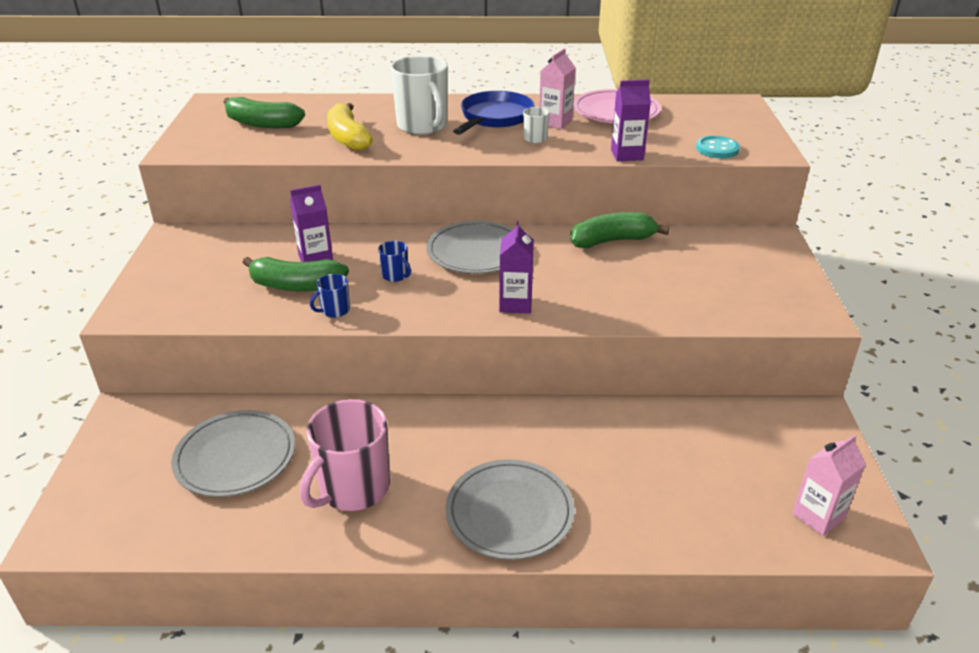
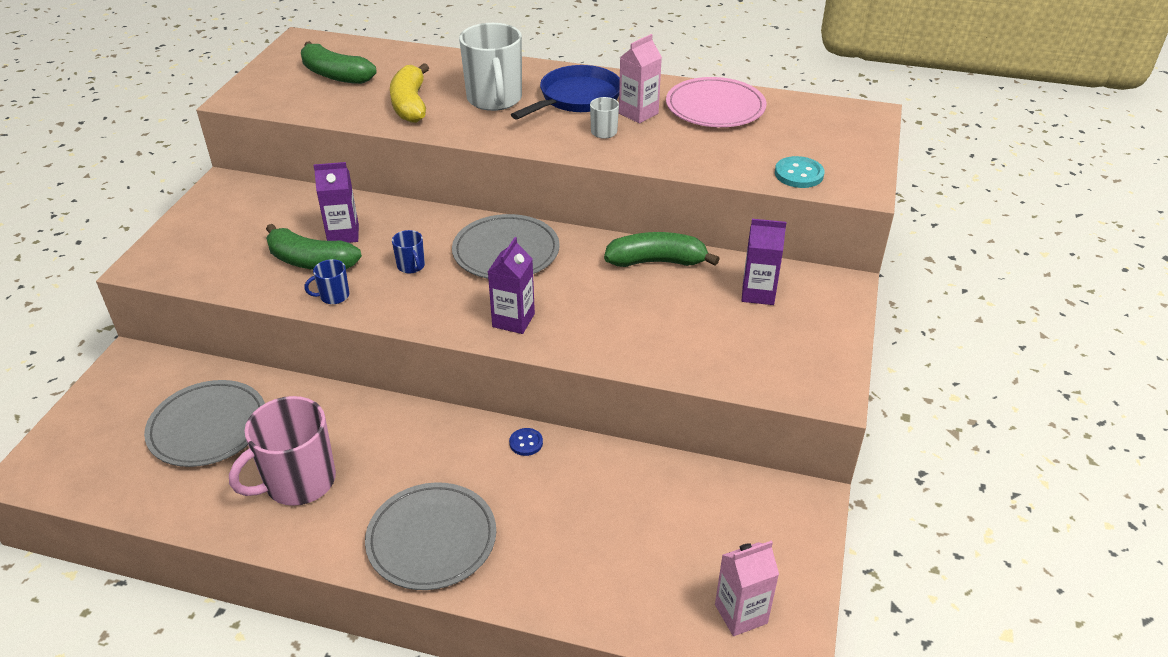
camera: 15 degrees right, 5 degrees up
(552, 414) = (526, 443): none -> blue button
(627, 155) = (691, 167): purple carton -> purple carton (758, 293)

